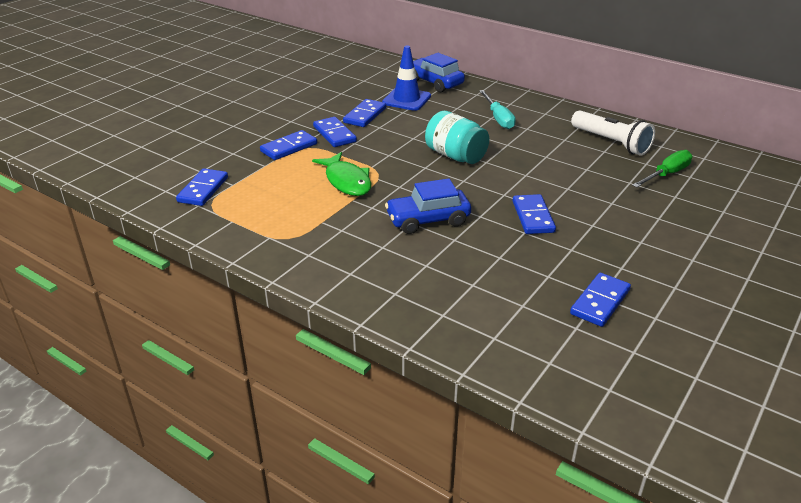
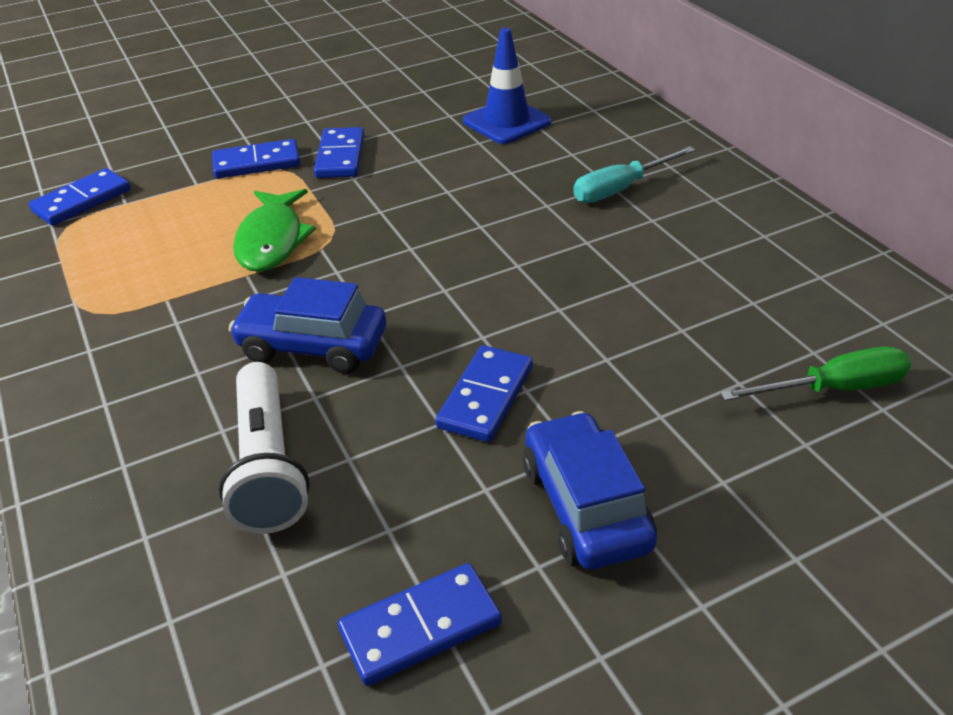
camera: 30 degrees right, 5 degrees up
(365, 115) = (416, 135): blue domino -> none
(434, 82) = (581, 102): blue car -> blue car (585, 506)
(455, 156) = (478, 240): turquoise jar -> none
(498, 118) = (620, 189): turquoise screwdriver -> turquoise screwdriver turned 45 degrees clockwise
(611, 142) = (784, 288): white flashlight -> white flashlight (267, 466)

